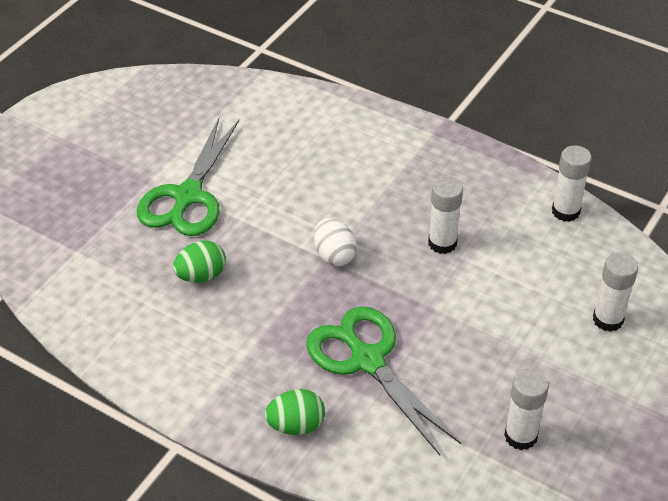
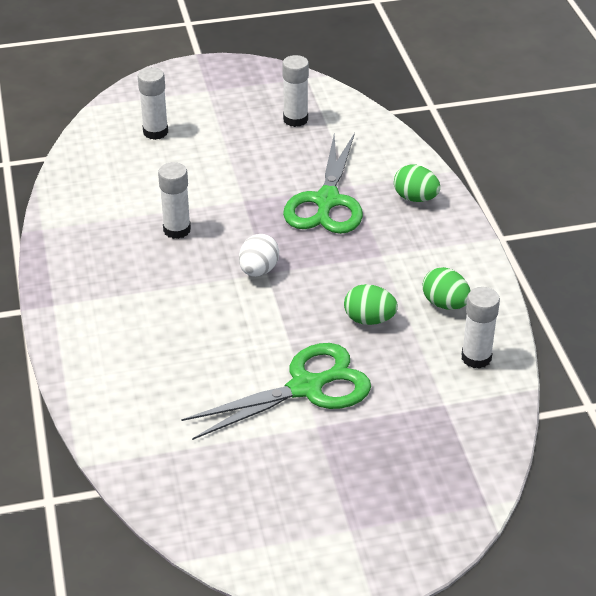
camera: 135 degrees left, 5 degrees down
(156, 332) = (445, 304): none -> green egg
(565, 211) = (68, 195): white glue stick -> white glue stick (476, 357)

